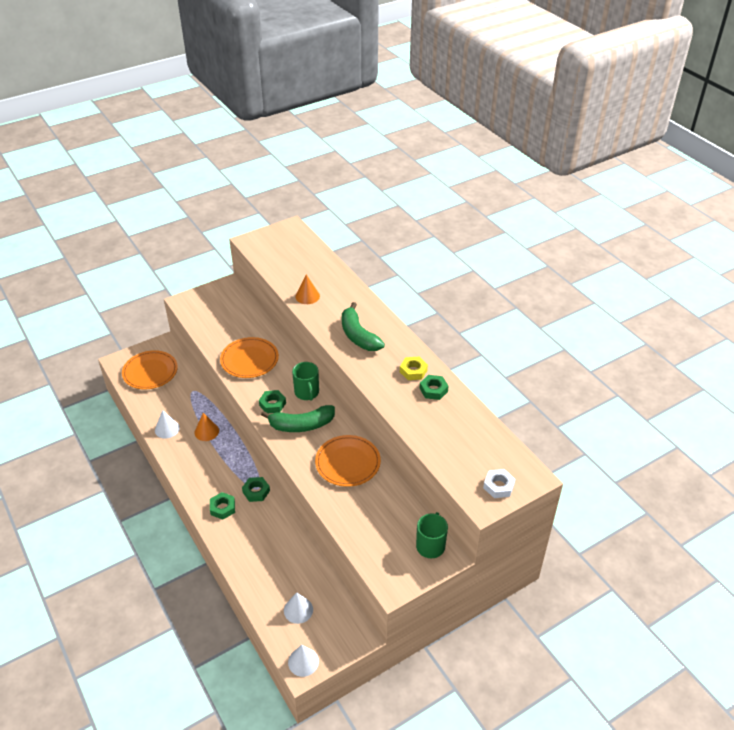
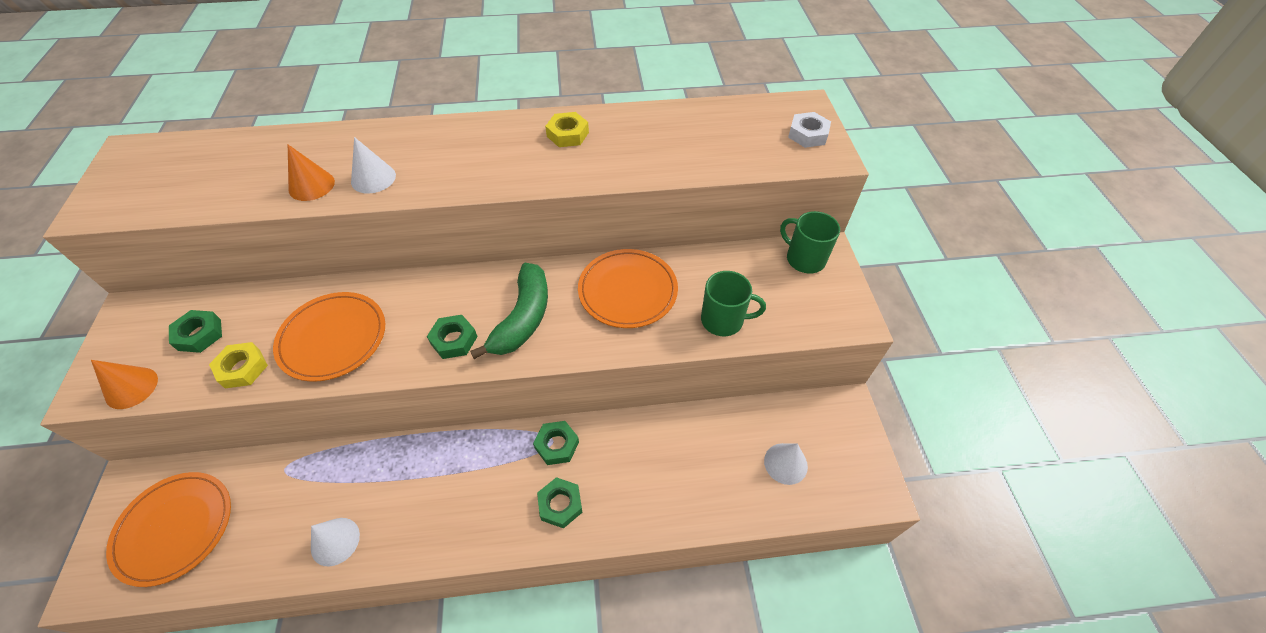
camera: 65 degrees left, 10 degrees up
(206, 431) = (390, 476): orange cone -> orange cone (131, 388)
(217, 339) = (242, 368): none -> yellow nut
(303, 662) = (868, 487): white cone -> white cone (373, 178)
(307, 392) = (464, 290): green mug -> green mug (723, 320)
(358, 336) = (453, 161): green banana -> none
(433, 390) = (615, 129): green nut -> green nut (199, 335)

